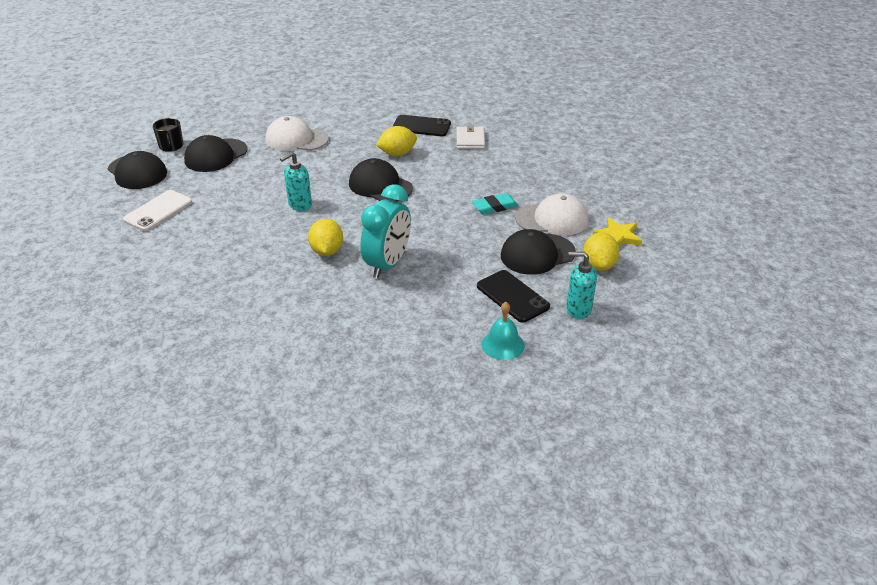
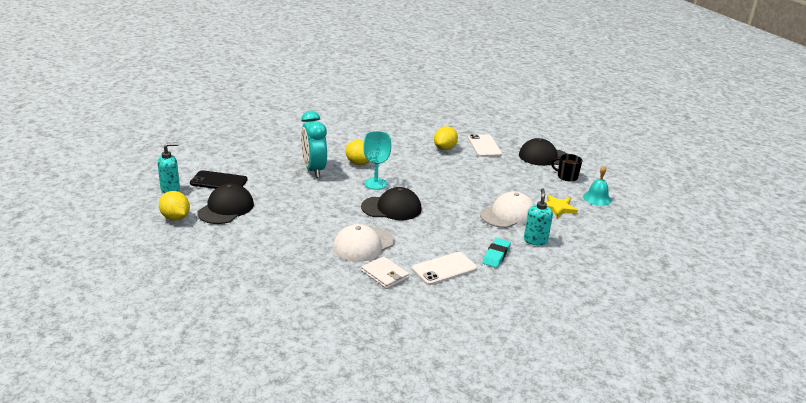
camera: 135 degrees right, 10 degrees down
(216, 155) = (528, 182): black cap -> none
(299, 205) = (418, 178): turquoise soap dispenser -> turquoise soap dispenser (535, 240)
(352, 217) = (375, 184): none -> turquoise goblet
(397, 154) = (420, 235): yellow lemon -> yellow lemon (445, 148)
(421, 126) = (444, 269): black phone -> white phone
(495, 207) = (291, 227): turquoise eraser -> turquoise eraser (496, 255)
(503, 345) = (202, 161): turquoise bell -> turquoise bell (597, 198)
(552, 219) = (238, 235): white cap -> white cap (363, 245)
(618, 236) = (175, 242): yellow star -> yellow star (557, 208)

